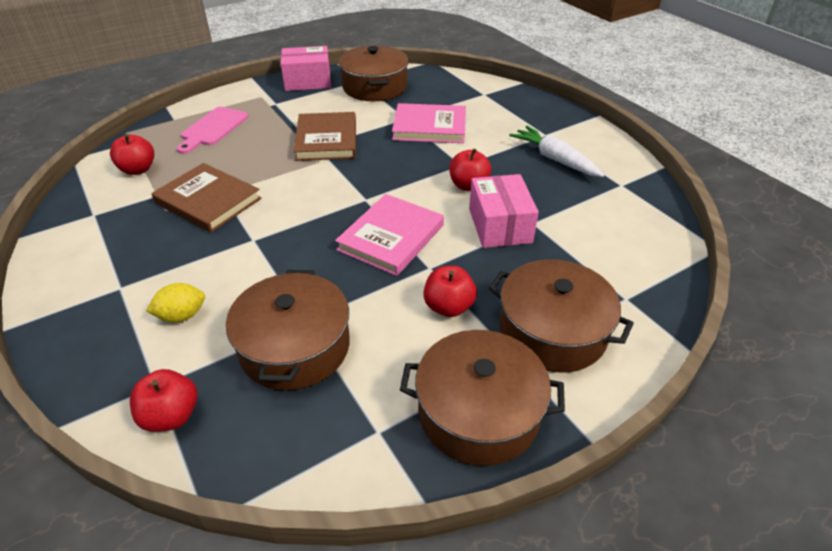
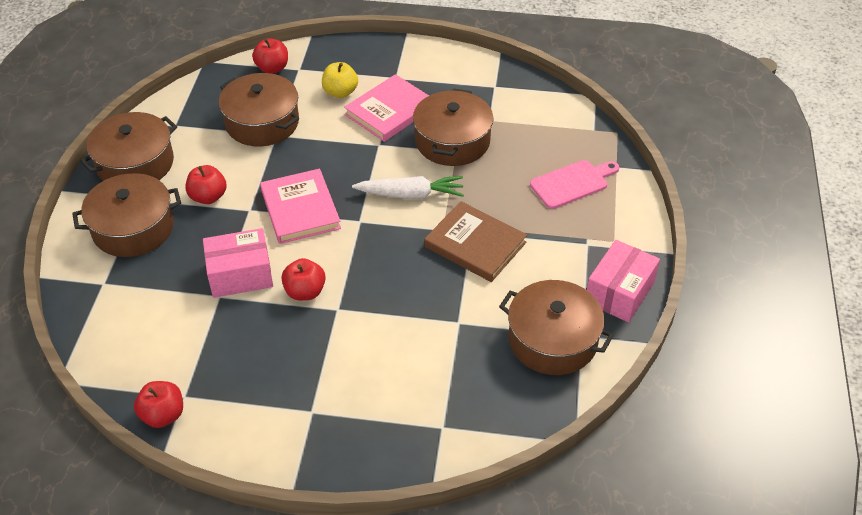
camera: 130 degrees right, 5 degrees up
(138, 169) = (539, 122): red apple -> red apple (163, 415)
(182, 315) = (340, 92): yellow lemon -> yellow apple
(208, 201) = (452, 141): brown book -> brown pot
(213, 128) = (572, 183): pink cutting board -> pink cutting board turned 90 degrees clockwise
(429, 127) = (422, 330): pink book -> pink book (390, 111)
(499, 225) = (240, 274): pink box -> pink box turned 45 degrees counterclockwise
(555, 159) = (269, 382): white carrot -> white carrot (410, 194)

